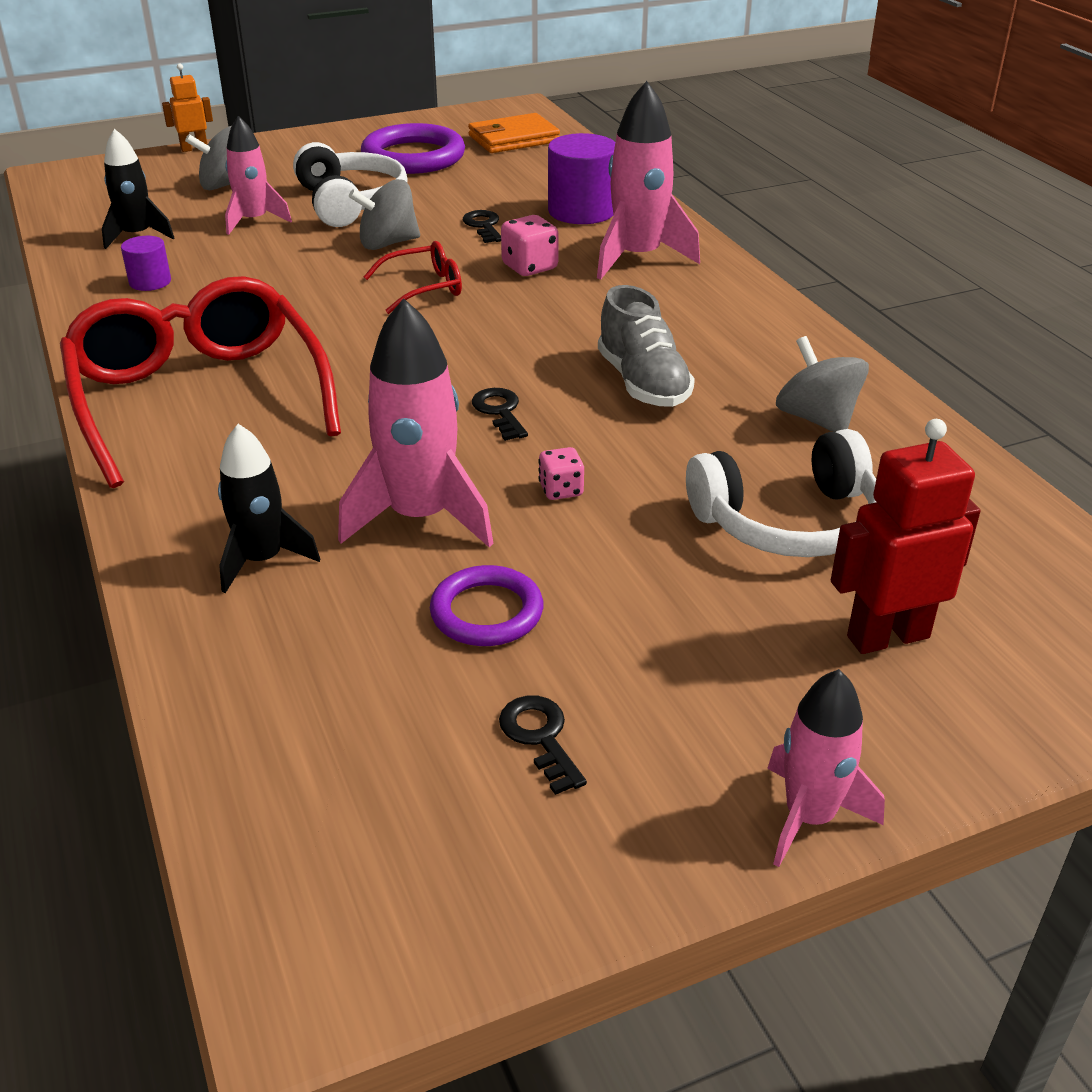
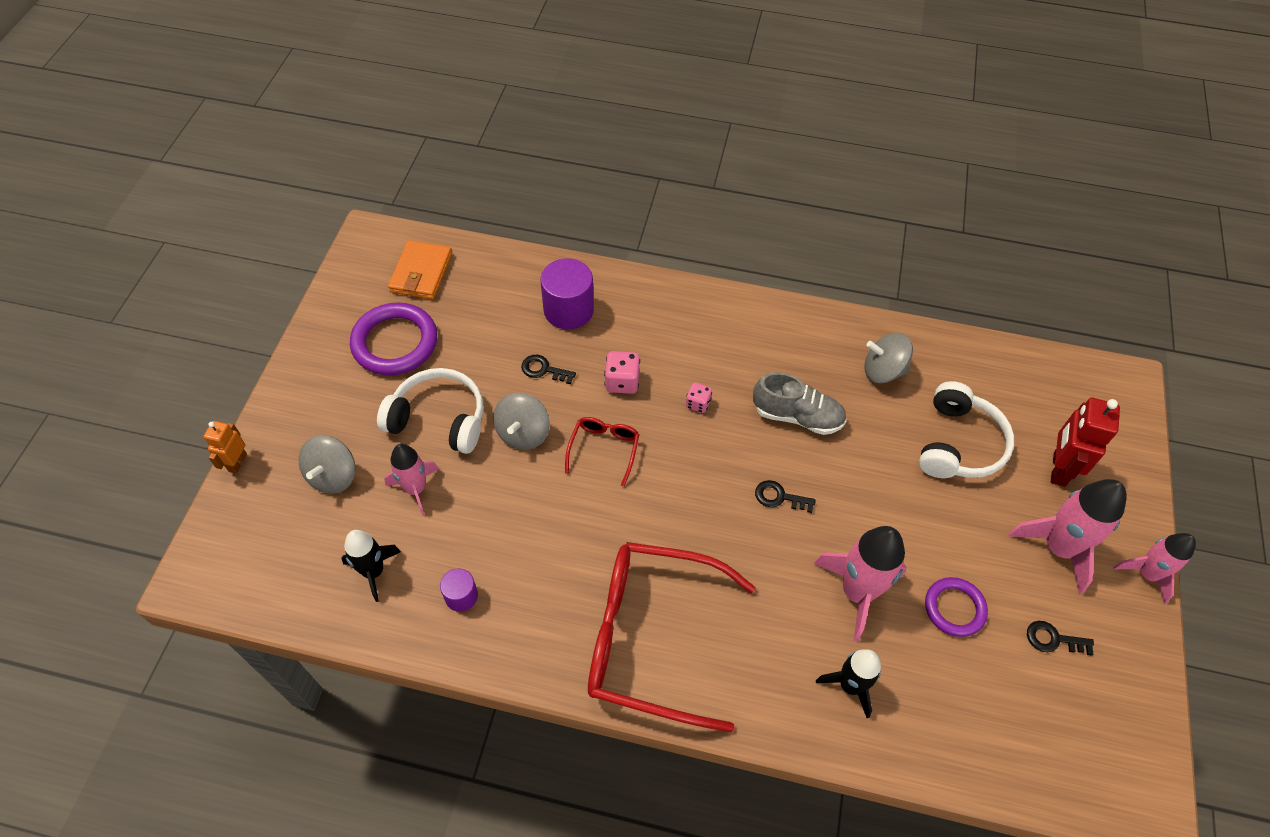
camera: 55 degrees left, 20 degrees up
(561, 490) = (873, 516): pink dice -> pink dice (698, 403)
(637, 258) = (655, 325): pink rocket -> pink rocket (1058, 548)

